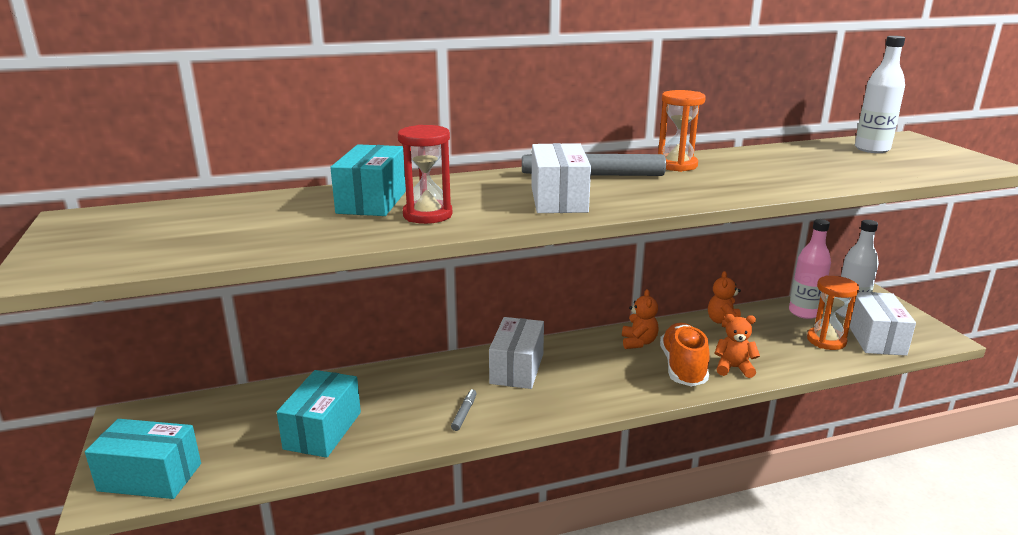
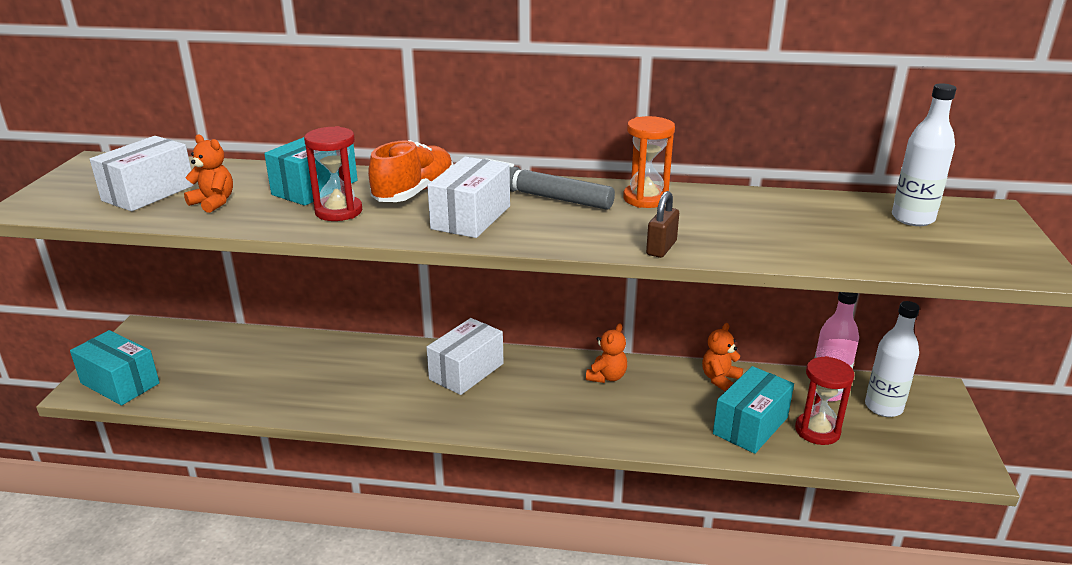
camera: 25 degrees right, 5 degrees up
(323, 430) = (263, 382): turquoise box -> turquoise box (750, 425)
(464, 413) = (383, 401): grey marker -> none
(683, 368) = (625, 416): orange shoe -> orange shoe (414, 192)
(733, 368) = (677, 431): orange teddy bear -> orange teddy bear (213, 202)
(743, 194) = (661, 248): none -> brown padlock
(826, 340) = (817, 431): orange hourglass -> red hourglass
(875, 338) = (882, 445): white box -> white box (148, 193)

